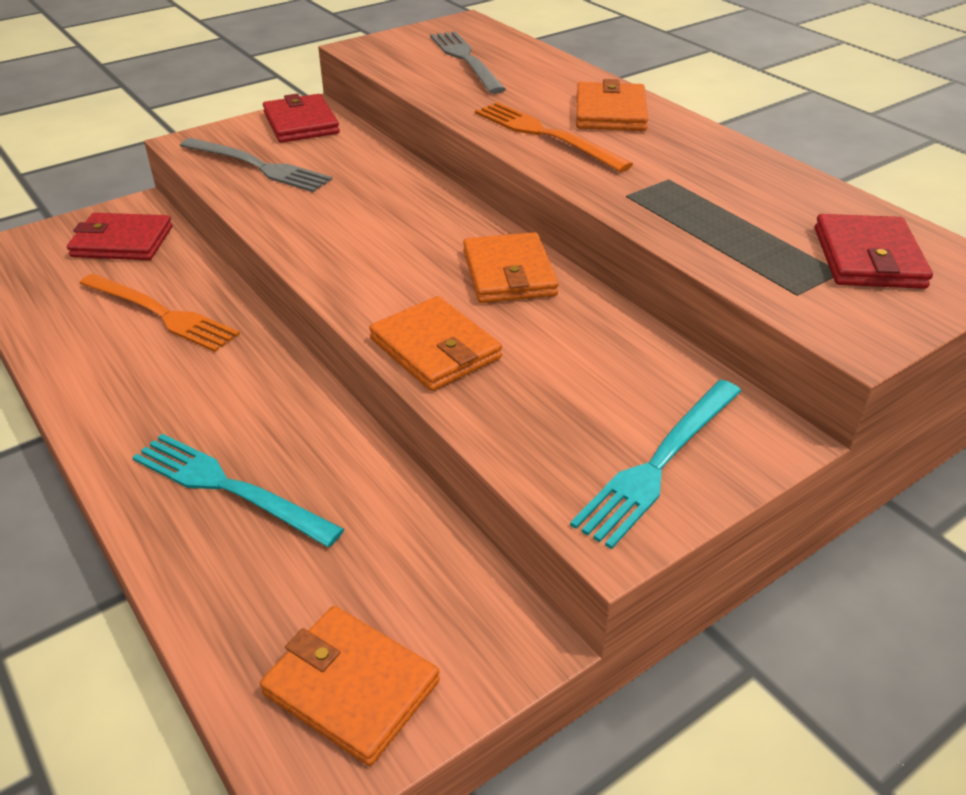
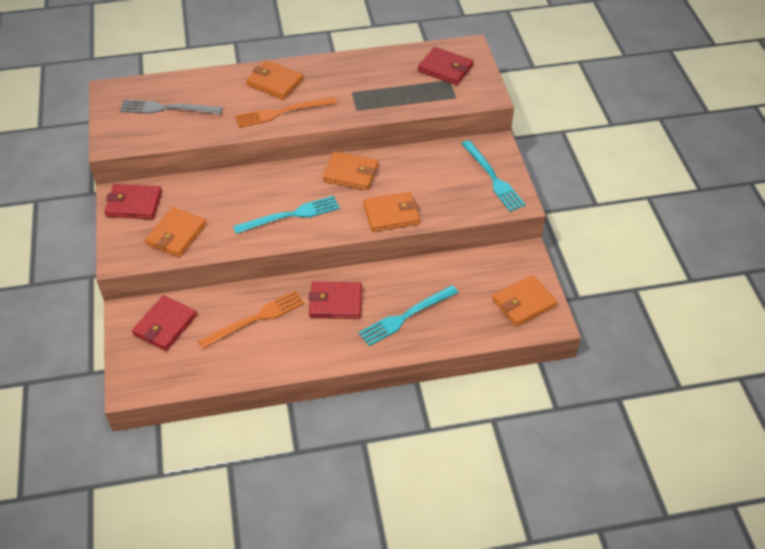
camera: 65 degrees left, 10 degrees up
(231, 386) = (335, 302): none -> red wallet
(258, 166) = (176, 234): grey fork -> orange wallet
(359, 244) = (291, 215): none -> turquoise fork

